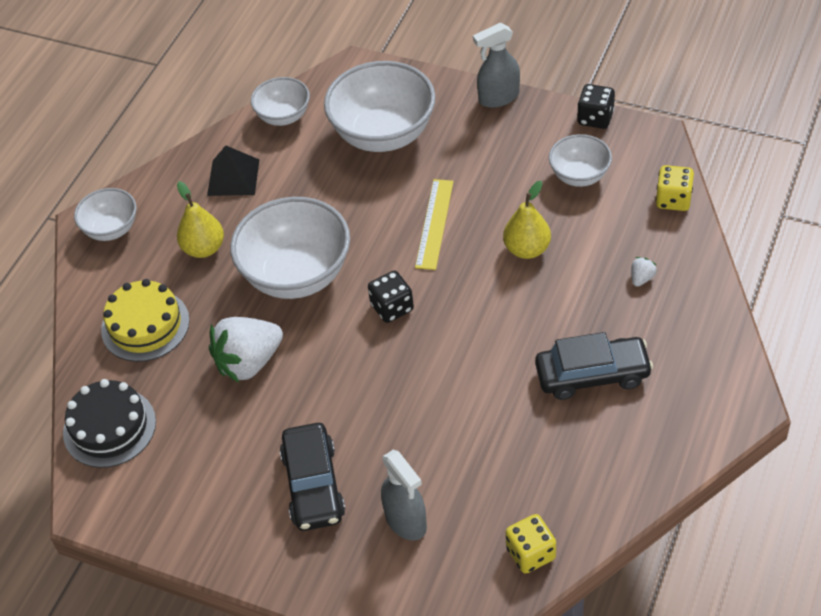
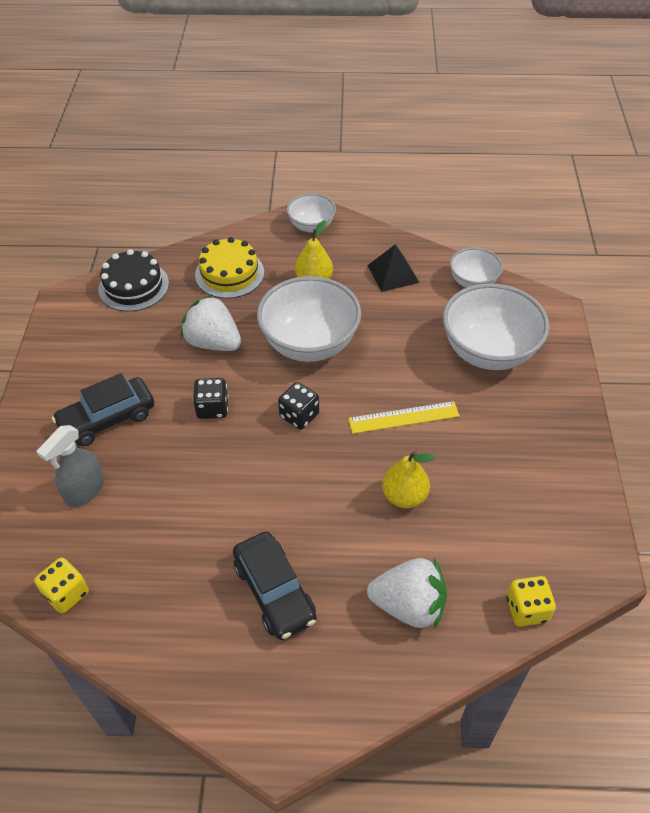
camera: 65 degrees right, 0 degrees up
(498, 97) = (580, 421): grey spray bottle -> none
(579, 176) = (516, 515): white bowl -> none
(595, 118) = (600, 508): black dice -> black dice (212, 408)
(641, 278) = (408, 605): white strawberry -> white strawberry, size x2.43

